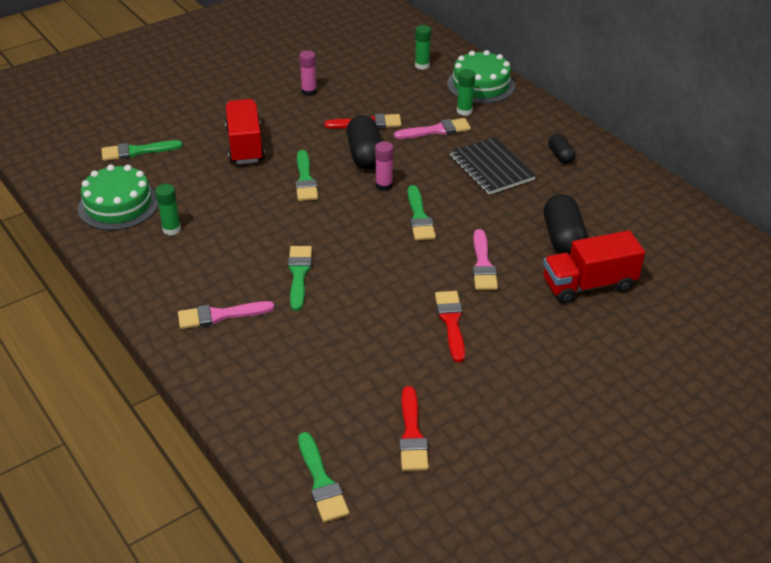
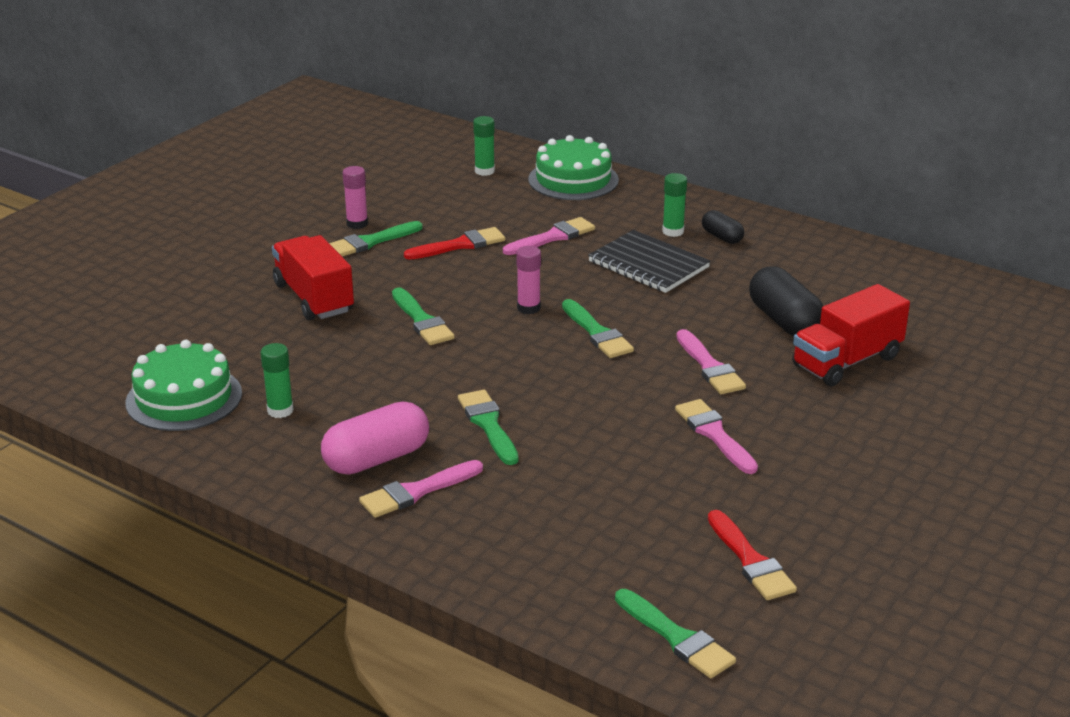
camera: 20 degrees left, 10 degrees down
(136, 151) = (165, 332): green brush -> green brush (370, 242)
(210, 283) = (377, 459): none -> pink capsule
(365, 155) = (481, 280): black capsule -> none
(451, 322) = (714, 434): red brush -> pink brush
(464, 111) = (572, 211): green glue stick -> green glue stick (673, 231)

